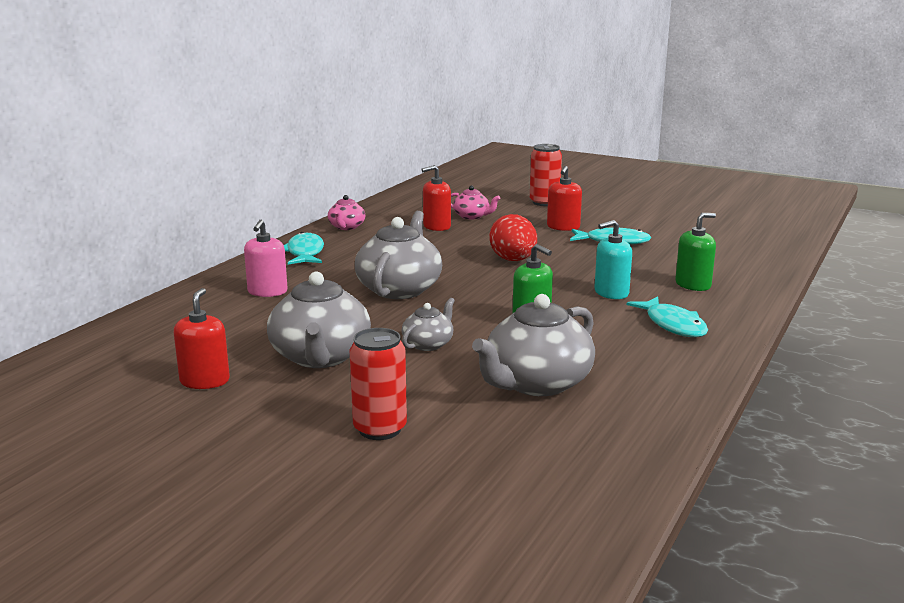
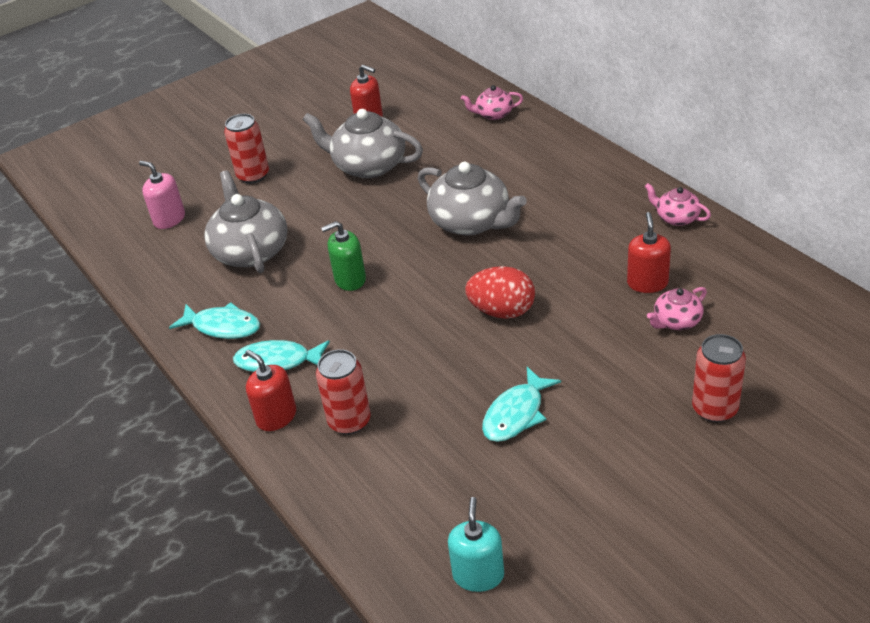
camera: 120 degrees right, 20 degrees up
(183, 312) = (493, 114): none -> pink teapot
(267, 292) = (511, 153): pink soap dispenser -> pink soap dispenser (169, 219)
(305, 253) = (603, 182): turquoise fish -> turquoise fish (222, 327)
(428, 344) = (350, 216): grey teapot -> none
(563, 227) = (594, 389): red soap dispenser -> red soap dispenser (276, 417)
(611, 293) = (372, 351): turquoise soap dispenser -> turquoise soap dispenser (478, 575)
(693, 285) = (349, 421): green soap dispenser -> red can

